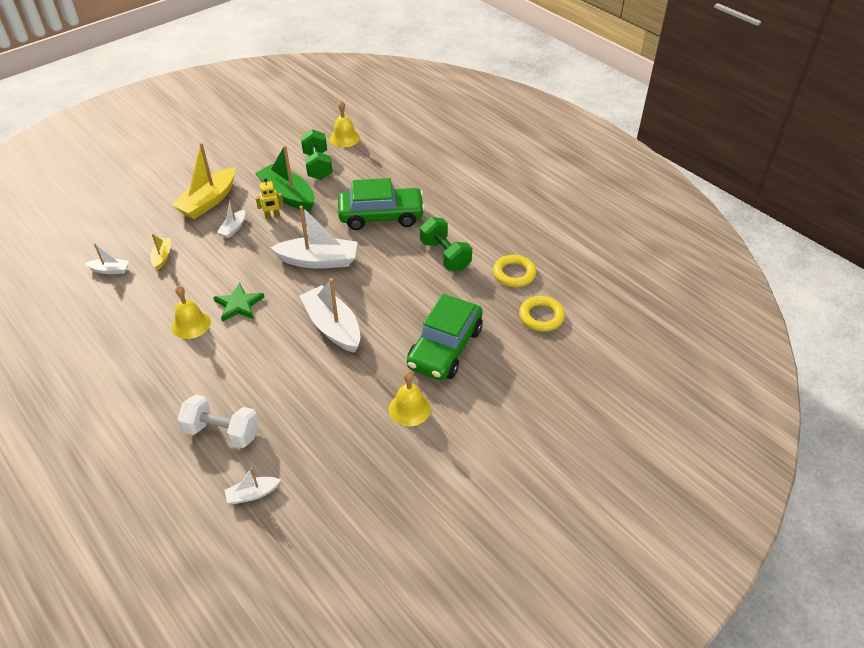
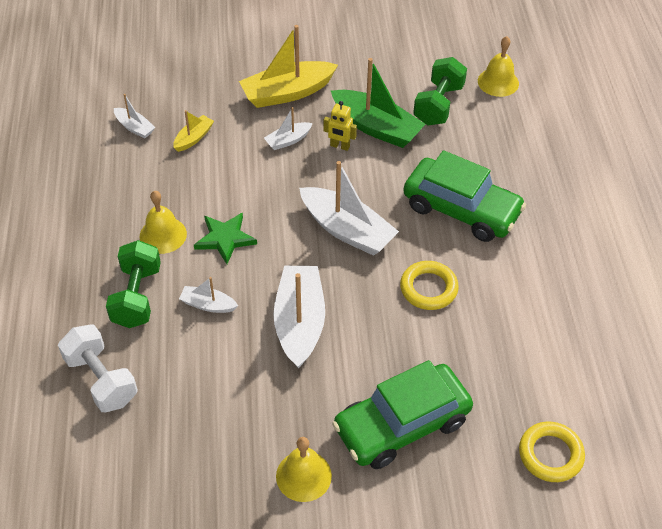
camera: 35 degrees right, 5 degrees up
(252, 494) = (77, 469): white boat -> white boat (208, 305)
(288, 195) = (376, 127): green boat -> green boat turned 135 degrees clockwise
(445, 255) = (496, 303): green dumbbell -> green dumbbell (137, 296)
(514, 274) = (562, 376): yellow ring -> yellow ring (428, 288)

